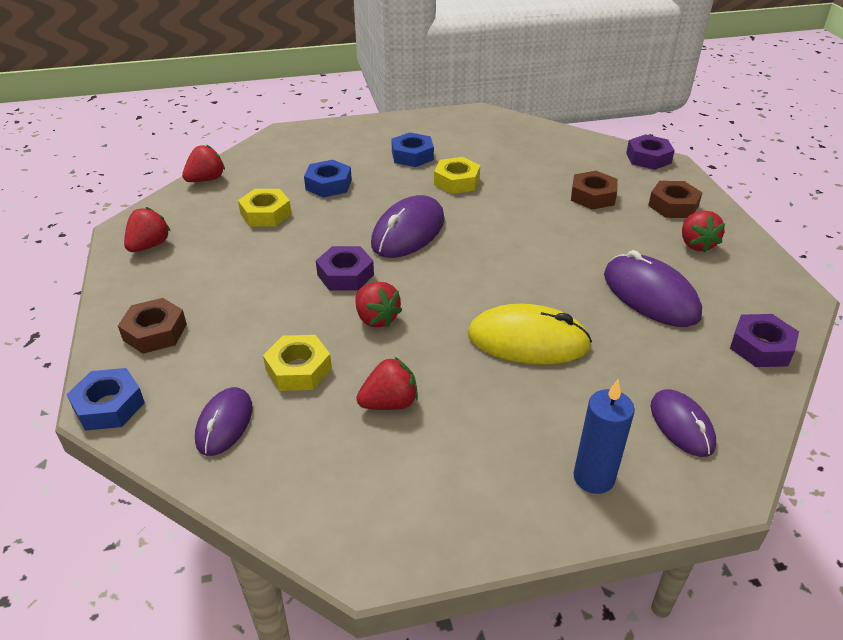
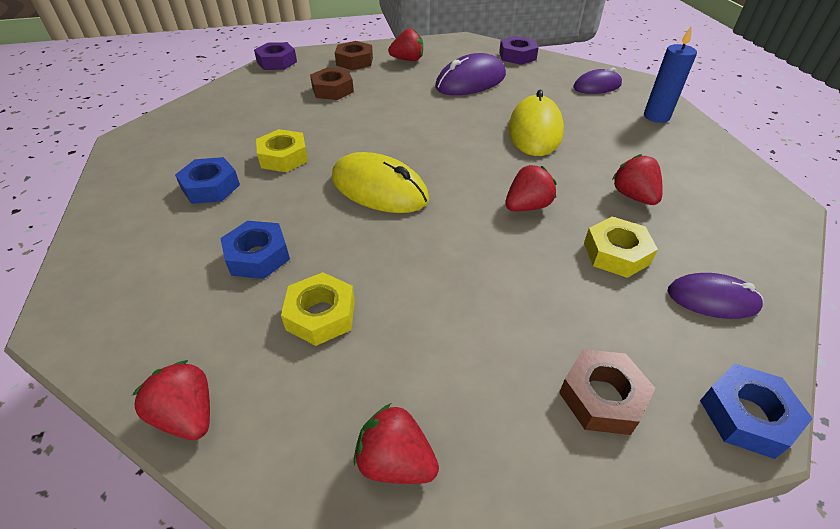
camera: 90 degrees left, 5 degrees up
(345, 275) = (459, 230): purple nut -> none
(408, 232) = (379, 189): purple mouse -> yellow mouse

